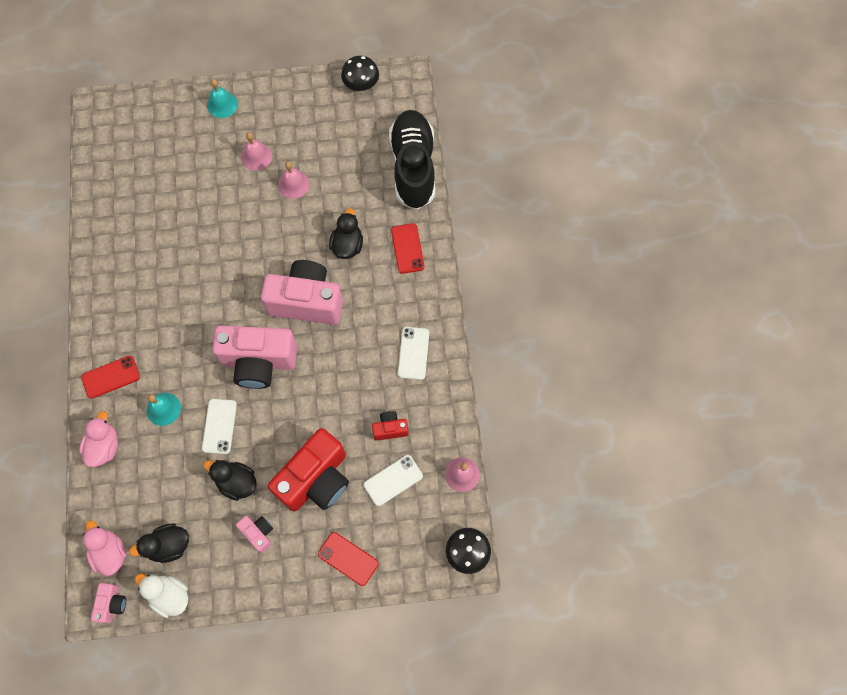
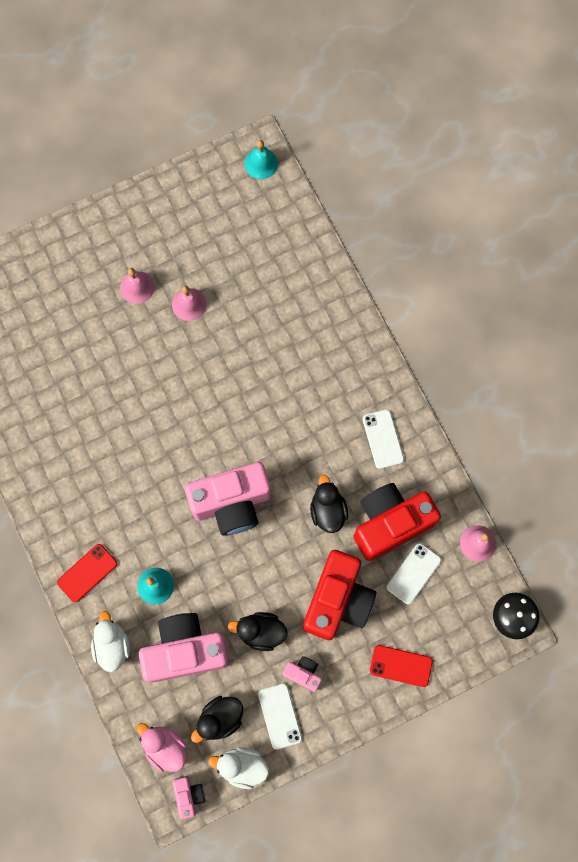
camera: 20 degrees left, 5 degrees up
(104, 446) = (112, 645): pink duck -> white duck
(219, 426) = (219, 582): white phone -> white phone (279, 716)
(222, 104) = (76, 242): turquoise bell -> turquoise bell (261, 163)
(306, 301) = (254, 424): pink camera -> pink camera (185, 650)
(347, 245) = (271, 350): black duck -> black duck (328, 510)
(361, 84) = (214, 170): black mushroom -> none
(390, 429) = (390, 523): red camera -> red camera, size x2.20
(407, 248) = (333, 332): red phone -> none
(413, 167) = (305, 243): black shoe -> none

